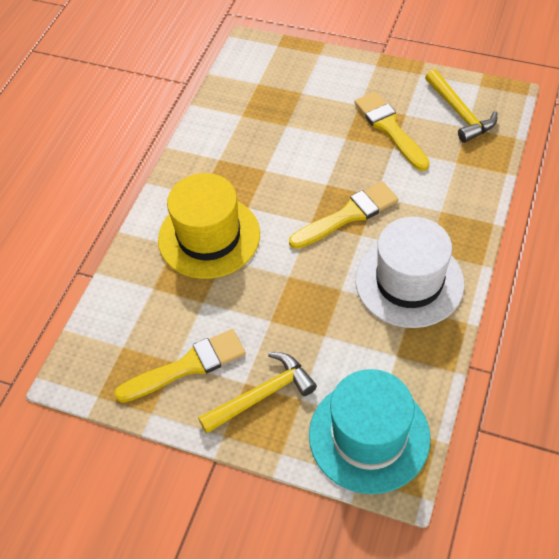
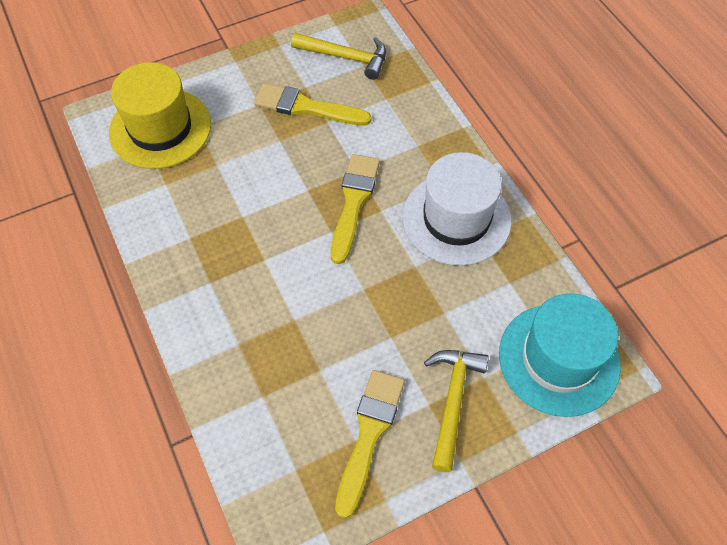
camera: 50 degrees left, 5 degrees up
(209, 237) = (260, 311): yellow hat -> yellow hat (160, 128)

